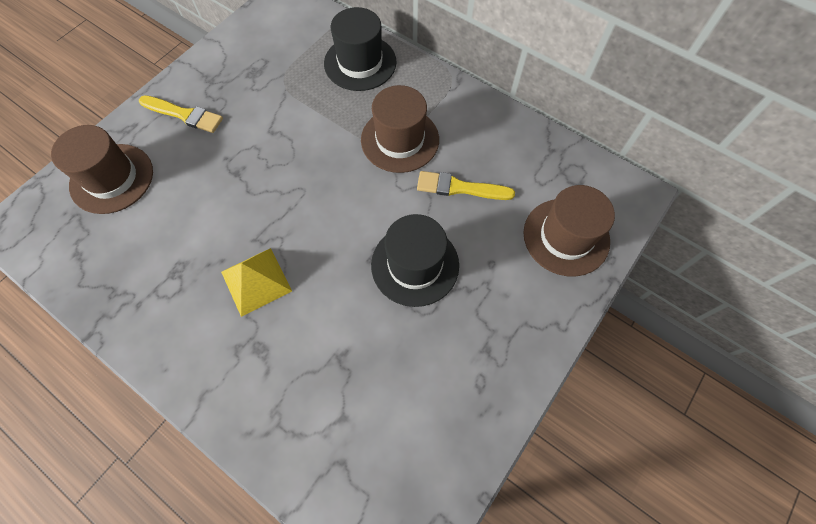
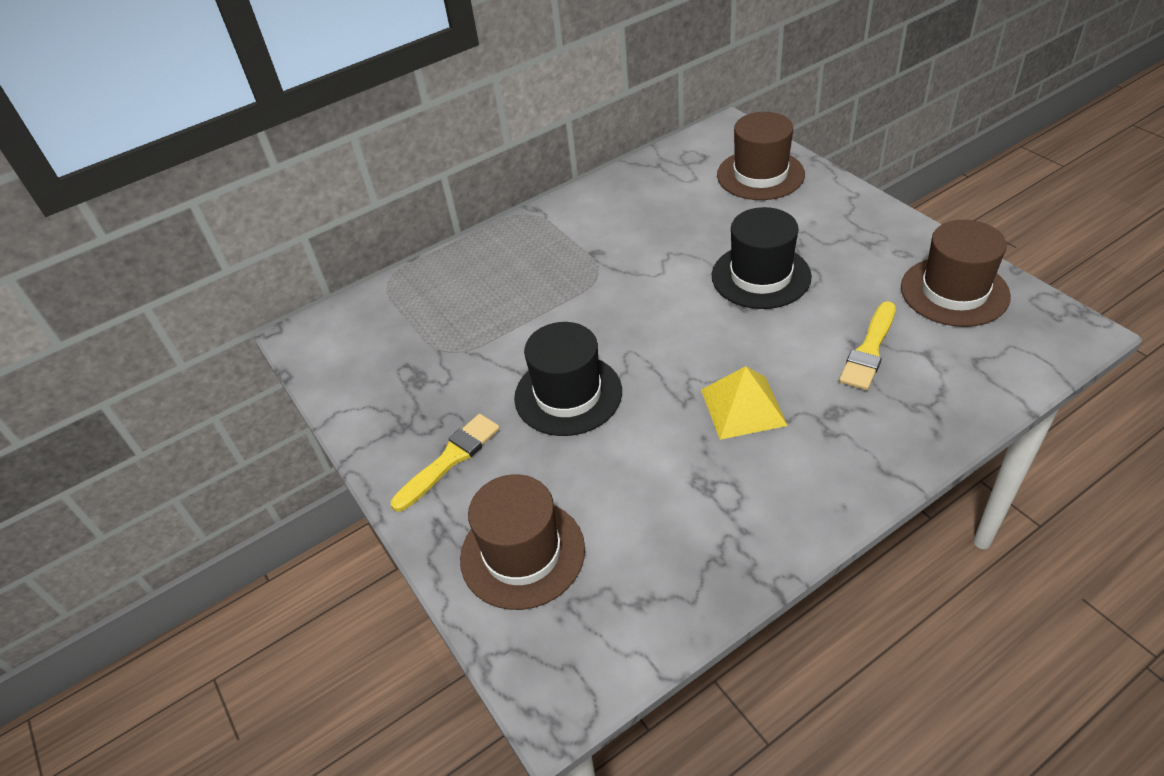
camera: 65 degrees left, 20 degrees down
(360, 63) = (463, 280): black hat -> black hat (568, 394)
(400, 140) = (594, 264): brown hat -> brown hat (954, 291)
(459, 188) = (677, 231): yellow brush -> yellow brush (869, 350)

